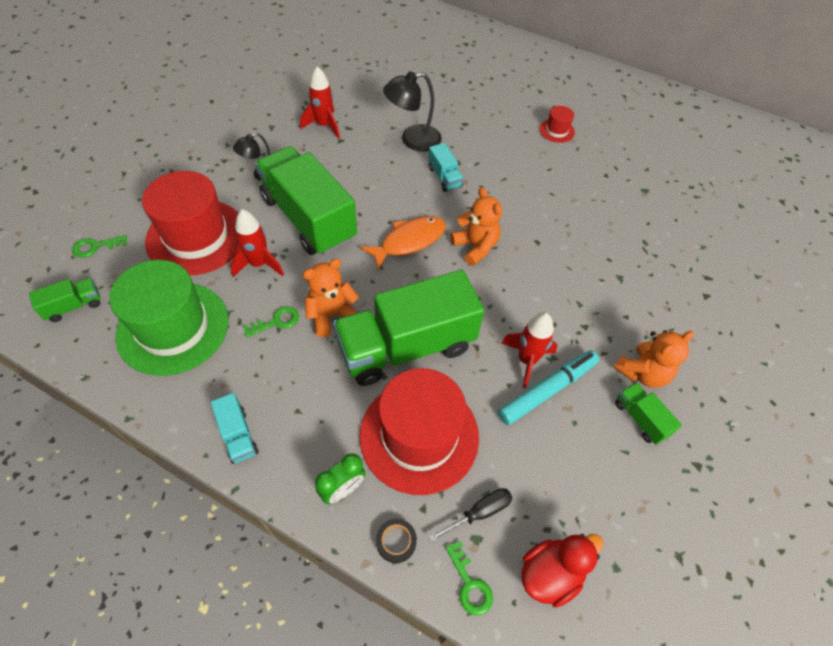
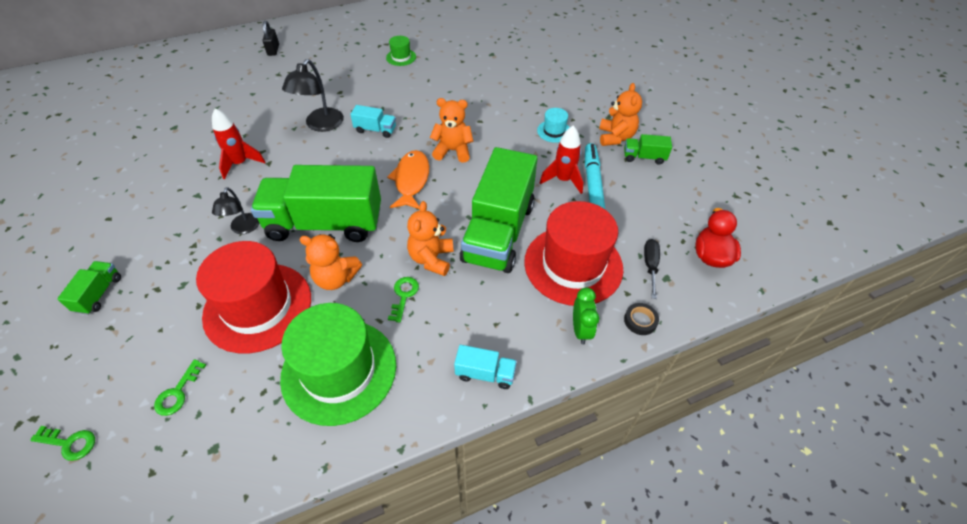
camera: 50 degrees left, 5 degrees down
(74, 306) = (232, 442): green truck -> green truck (99, 294)
(259, 264) = (336, 278): red rocket -> orange teddy bear
(467, 51) = (273, 50): none -> black padlock
(469, 584) = (693, 298): green key -> green key (69, 443)
(556, 131) = (401, 57): red hat -> green hat
(589, 310) = (554, 131): none -> turquoise hat

